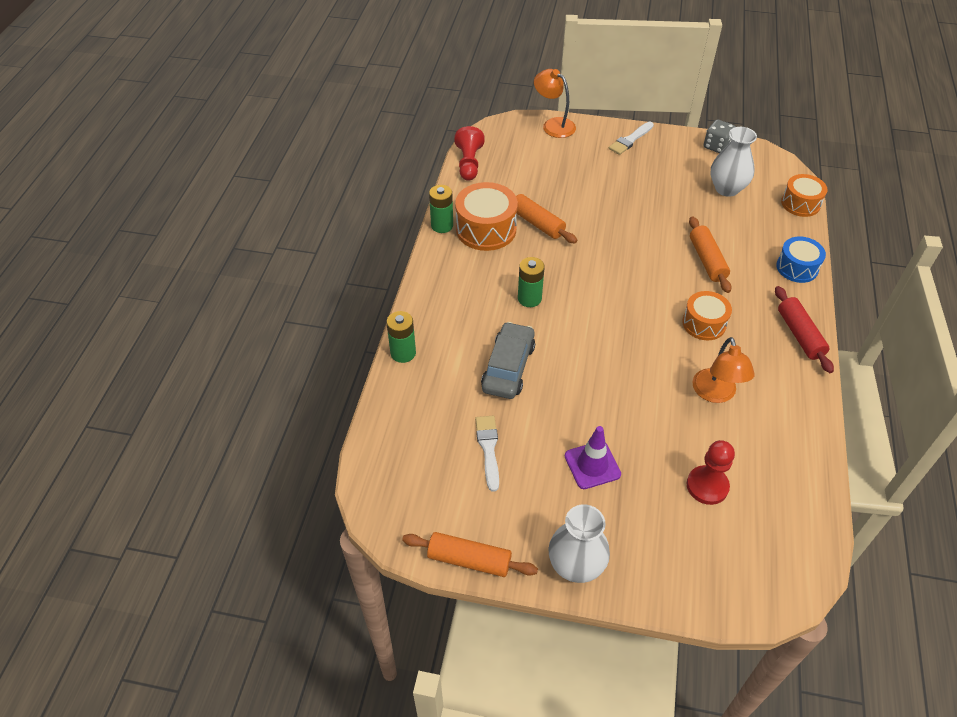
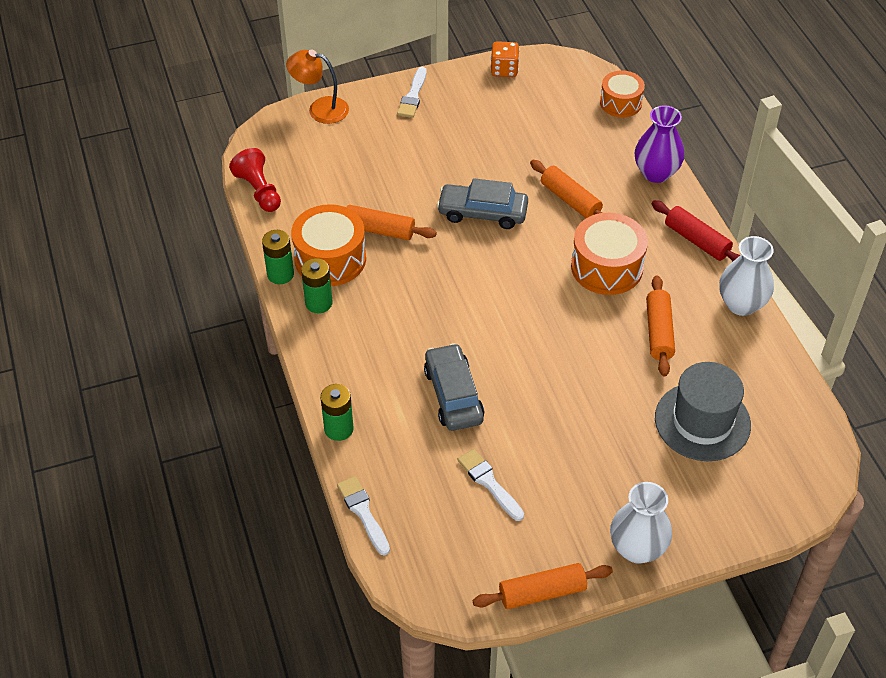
camera: 30 degrees left, 0 degrees up
(375, 424) = (363, 513): none -> white brush
(529, 298) = (426, 315): green battery -> green battery (318, 303)
(592, 465) = (593, 451): purple traffic cone -> none
(627, 242) = (482, 213): none -> grey car
(704, 323) = (607, 267): orange drum -> orange drum, size x1.54
(707, 486) = (702, 421): red pawn -> grey hat
(716, 146) = (504, 70): grey dice -> orange dice
(716, 394) = (658, 332): orange lamp -> orange rolling pin
(727, 189) = (542, 114): white vase -> white vase (741, 304)
(797, 267) = (656, 173): blue drum -> purple vase

